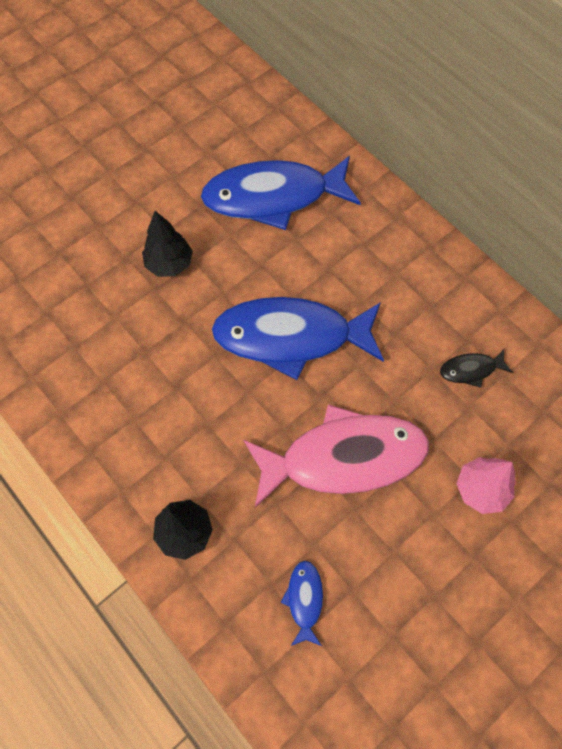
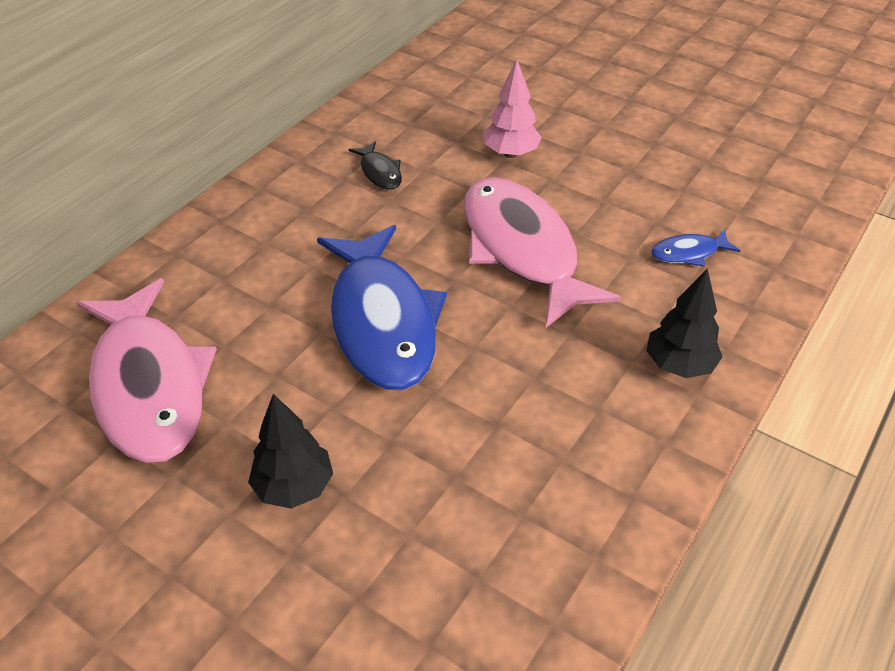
camera: 105 degrees left, 20 degrees down
(273, 197) = (149, 386): blue fish -> pink fish

